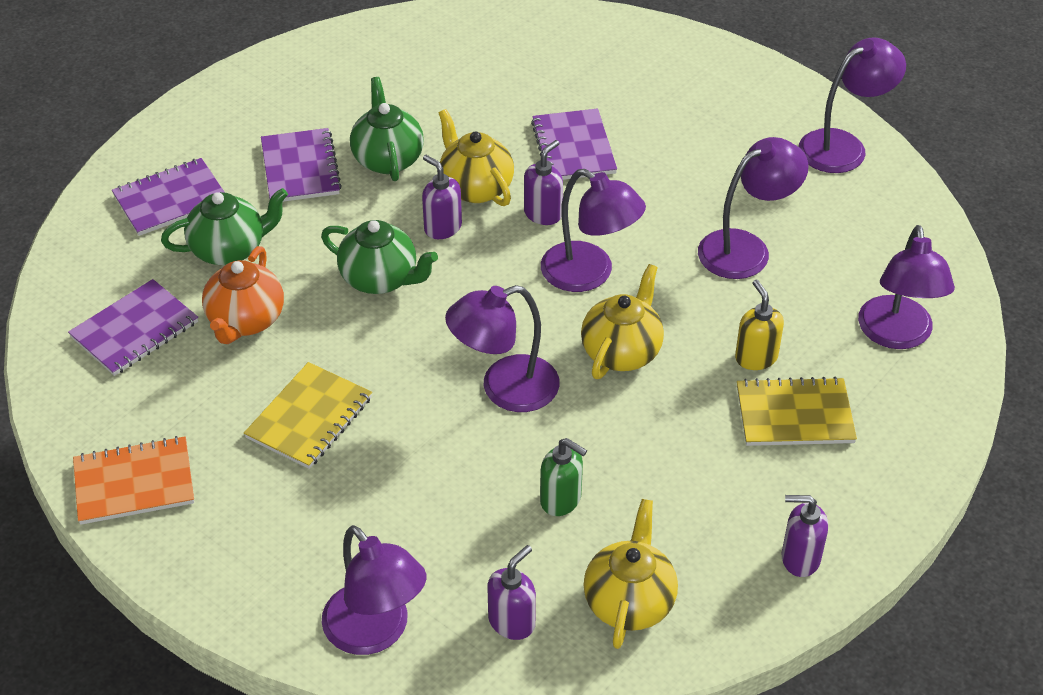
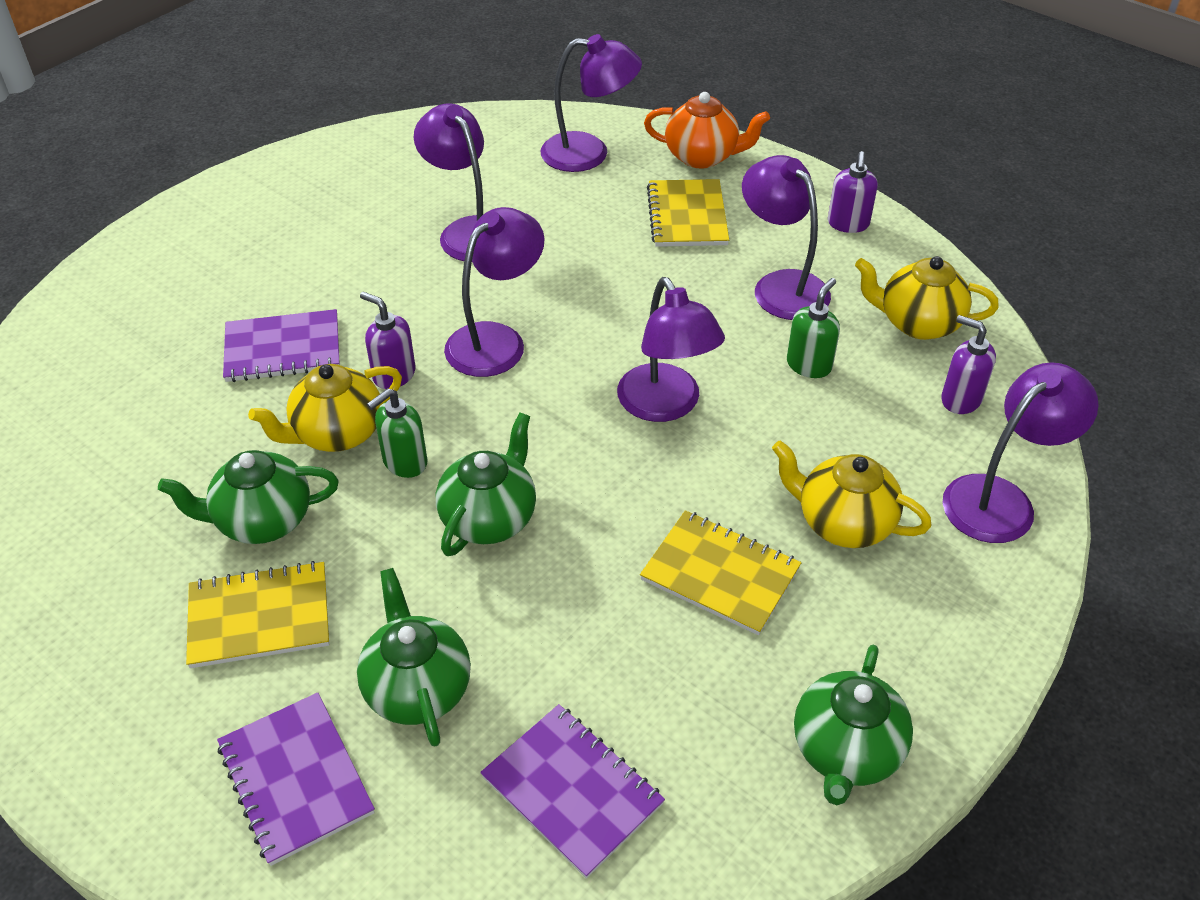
camera: 90 degrees left, 0 degrees up
(134, 483) = (845, 751): orange notebook -> green teapot
(245, 321) = (558, 655): orange teapot -> orange teapot (703, 157)
(300, 168) = (259, 617): purple notebook -> yellow notebook
(442, 227) = (404, 462): purple soap dispenser -> green soap dispenser
(622, 351) = (610, 319): yellow teapot -> yellow teapot (842, 523)
(756, 357) = (617, 234): yellow soap dispenser -> none
(843, 146) = (328, 161): purple lamp -> purple lamp (781, 286)

